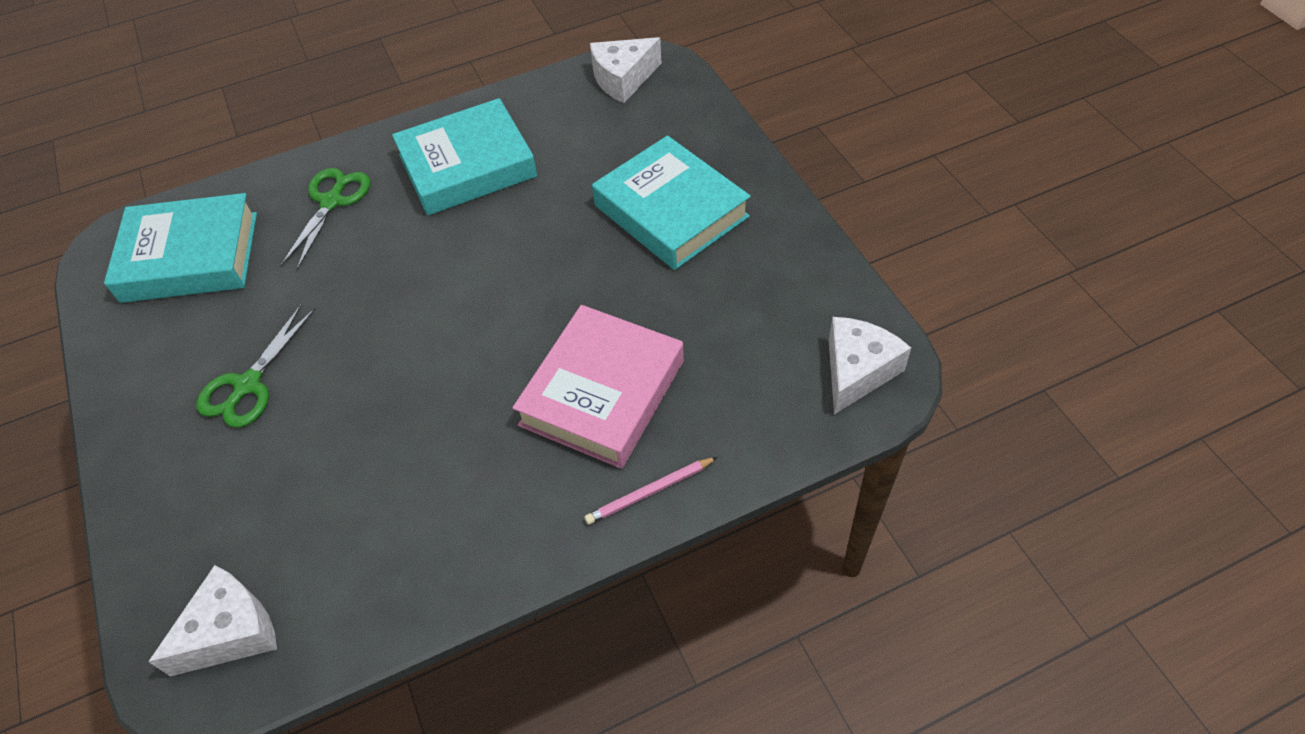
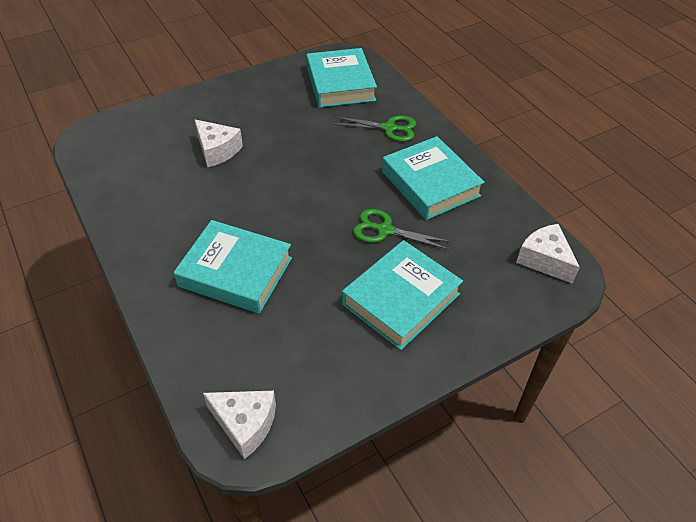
camera: 80 degrees right, 5 degrees down
(231, 631) = (107, 145): white cheese -> white cheese (217, 150)
(247, 386) = (250, 122): green scissors -> green scissors (384, 230)
(602, 393) = (235, 272): pink book -> turquoise book
(650, 492) = (158, 301): pink pencil -> none

